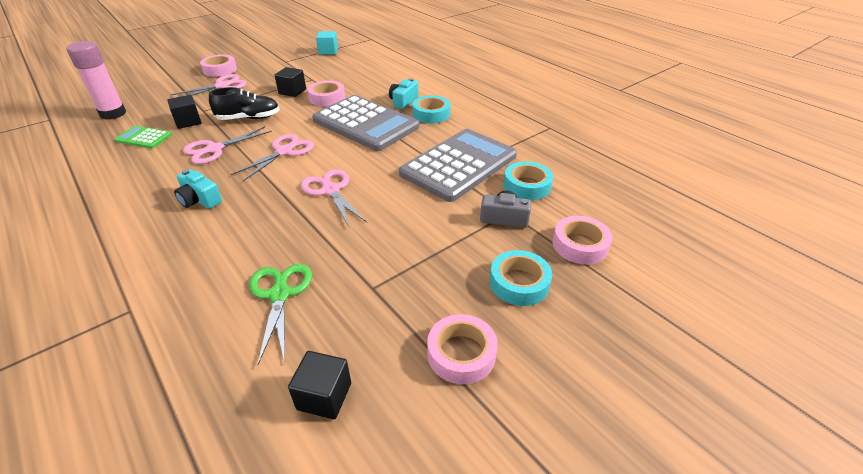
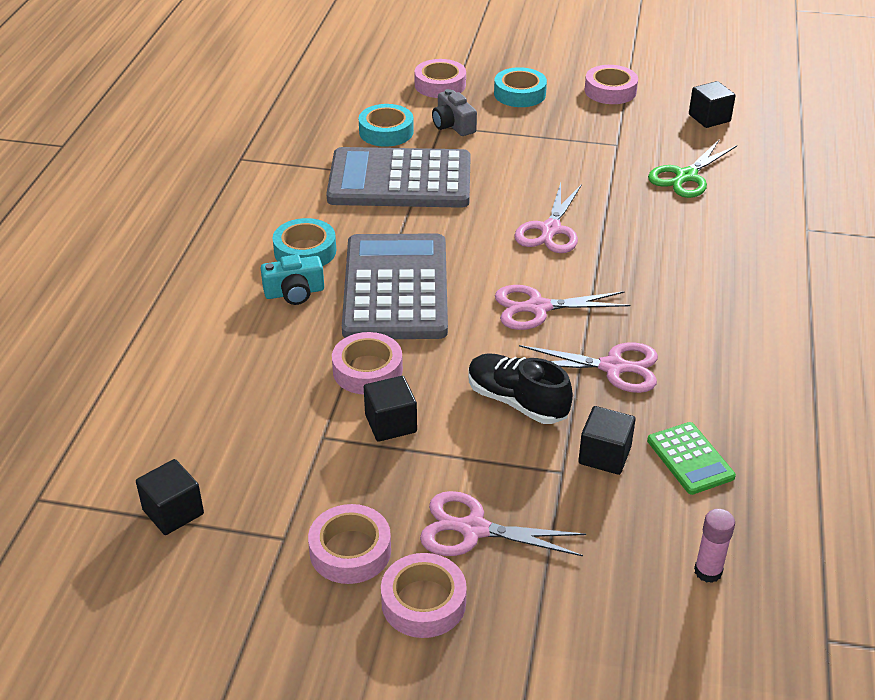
camera: 130 degrees left, 0 degrees up
(113, 114) = (708, 571): pink glue stick -> pink glue stick, size x0.54
(199, 200) = (686, 299): turquoise camera -> none
(259, 67) = (350, 551): none -> pink tape
(328, 51) = (173, 512): turquoise cube -> black cube

